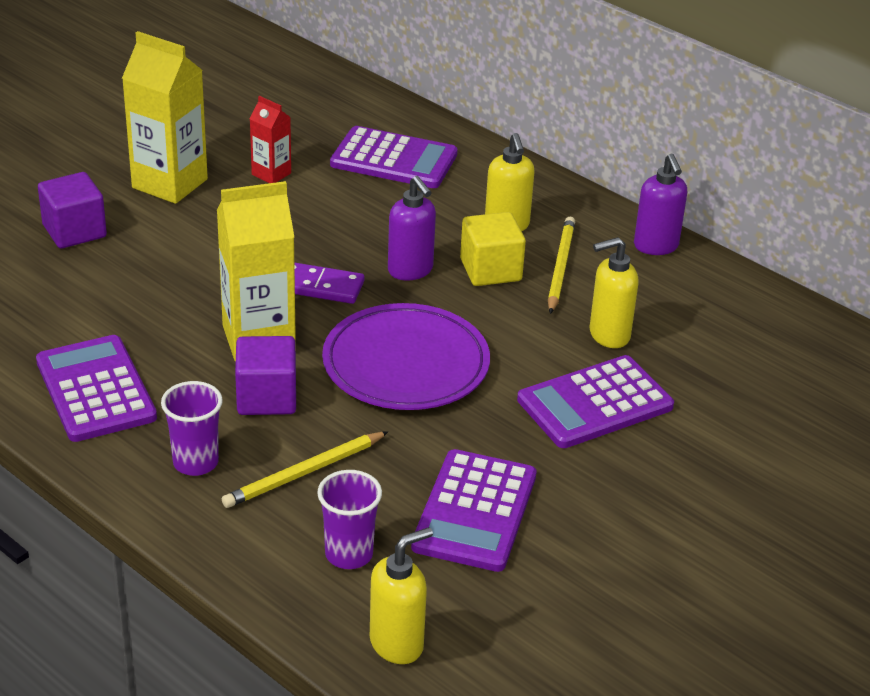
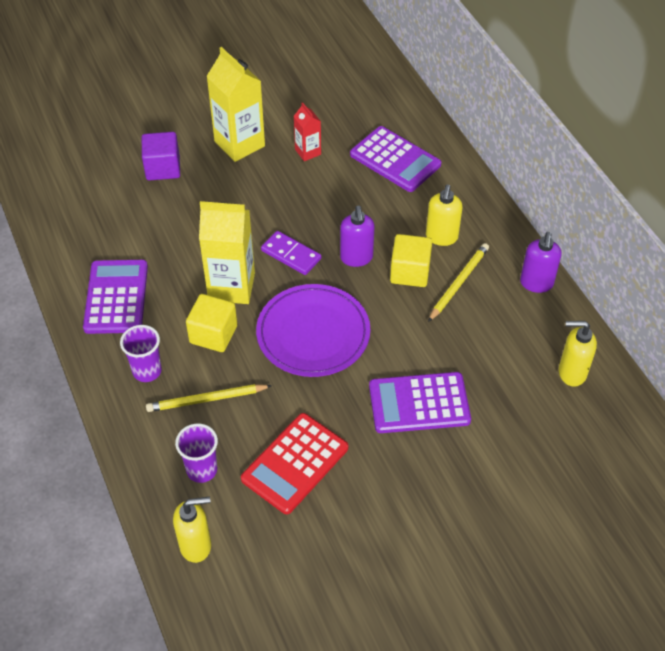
camera: 25 degrees right, 15 degrees up
(266, 397) = (213, 334): purple cube -> yellow cube
(474, 511) = (295, 463): purple calculator -> red calculator
(608, 335) = (460, 350): yellow soap dispenser -> yellow soap dispenser (571, 373)

